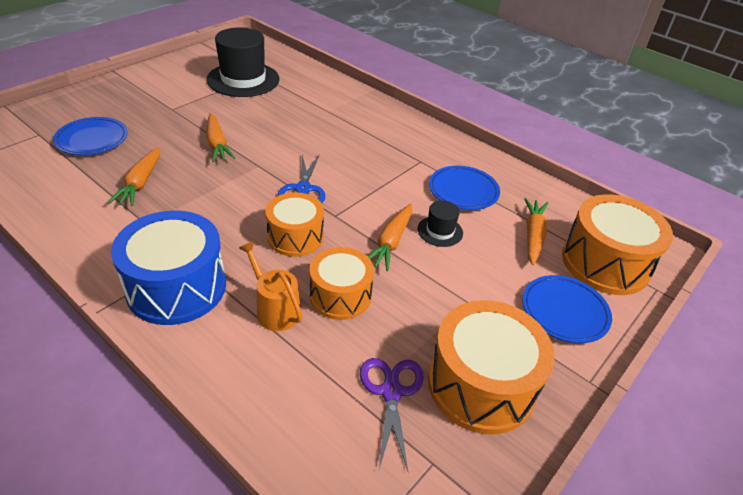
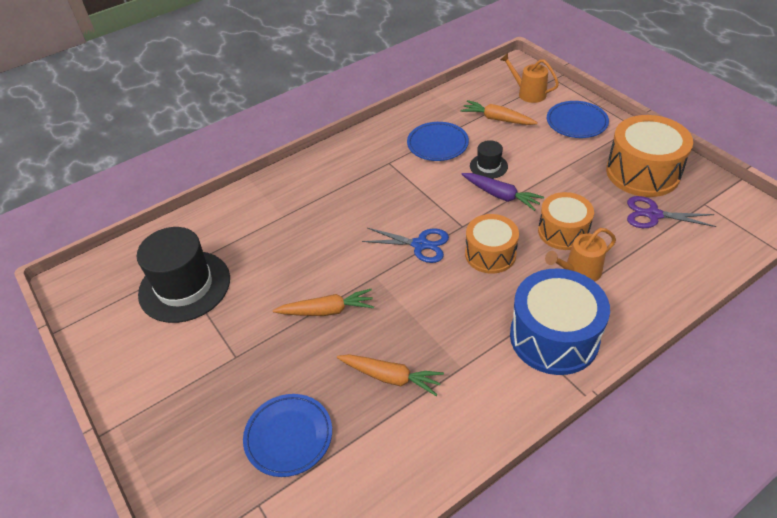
camera: 70 degrees left, 5 degrees up
(391, 242) = (501, 195): orange carrot -> purple carrot
(605, 263) = (528, 93): orange drum -> orange watering can

